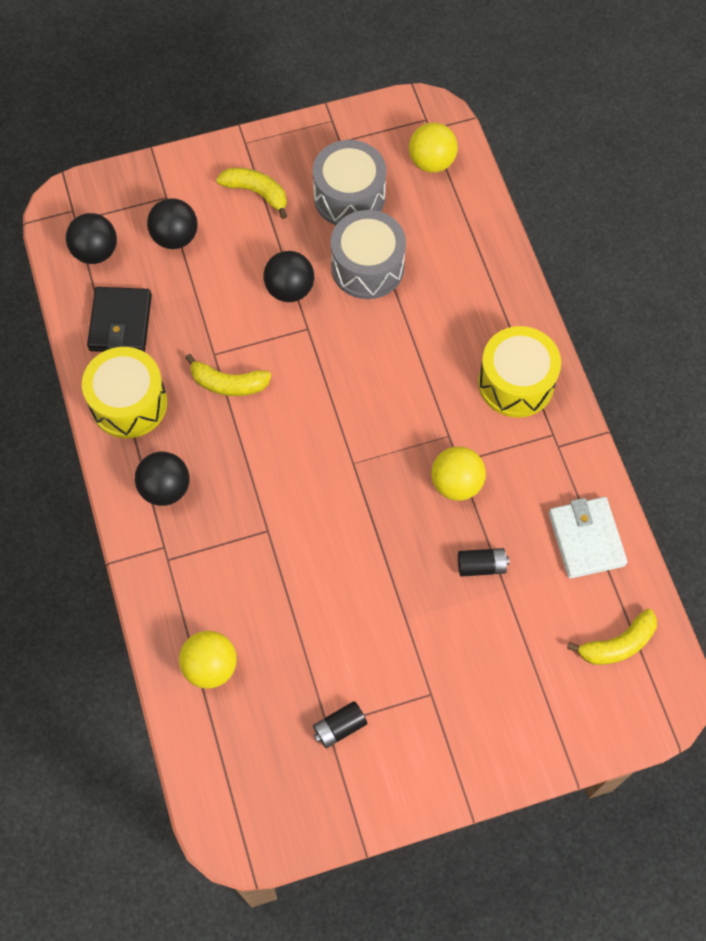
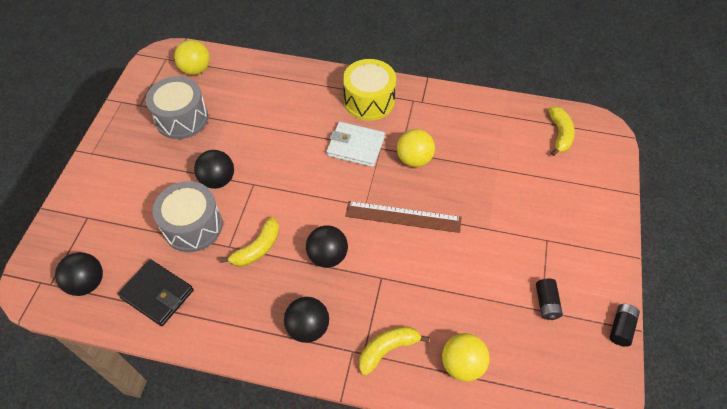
camera: 60 degrees left, 10 degrees down
(129, 403) = (224, 319): yellow drum -> none
(175, 237) = (122, 227): black ball -> black ball (327, 256)
(256, 192) = (133, 164): yellow banana -> yellow banana (387, 349)
(362, 513) = (403, 217): none -> brown ruler
(367, 267) = (237, 133): grey drum -> grey drum (193, 226)
(481, 566) = (475, 173): black battery -> black battery (621, 328)
(586, 539) = (487, 117): white wallet -> white wallet (355, 146)

